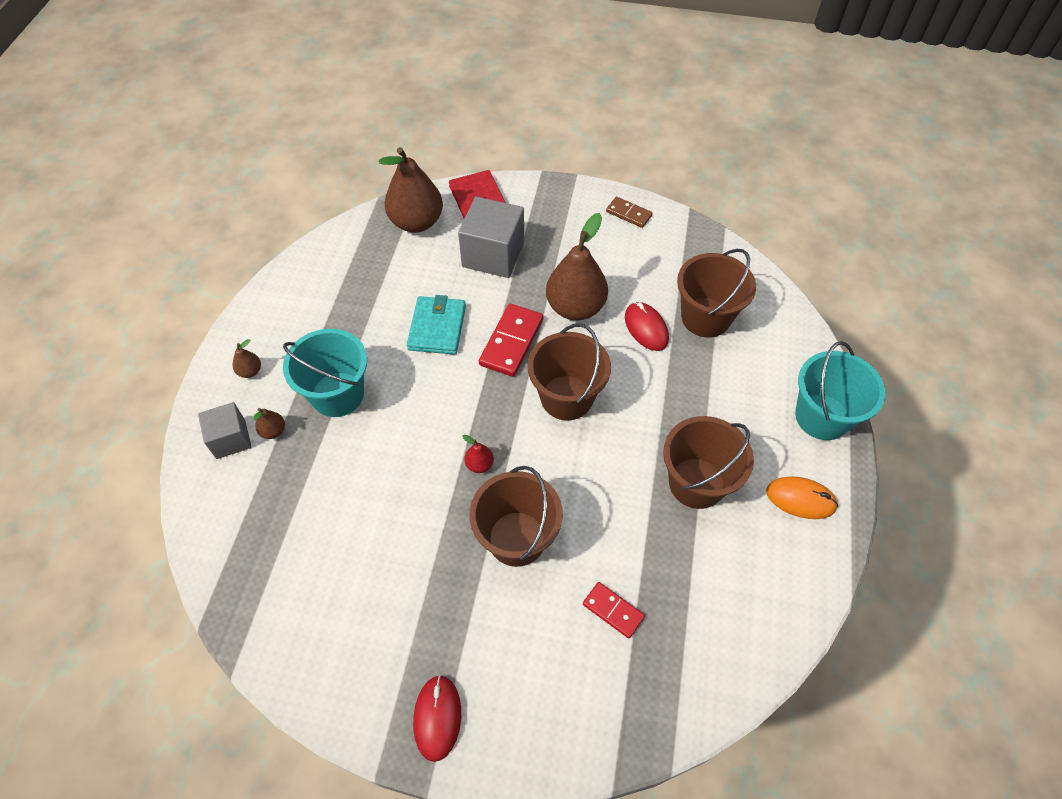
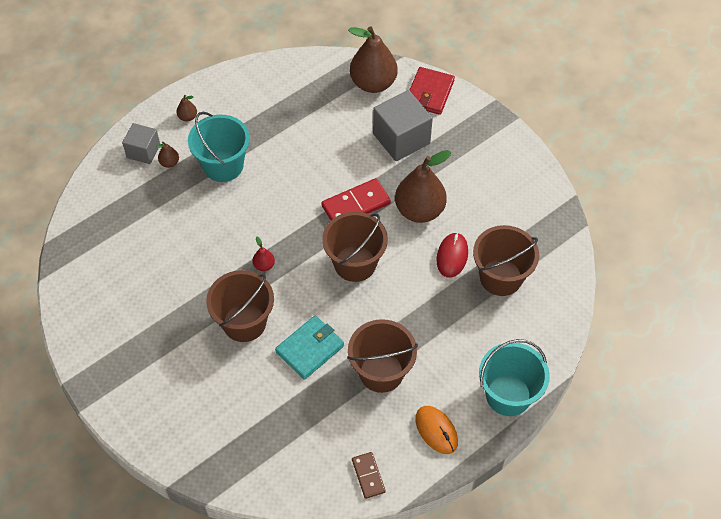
camera: 40 degrees right, 0 degrees up
(437, 328) = (319, 164): turquoise wallet -> turquoise wallet (310, 349)
(437, 718) = (116, 380): red mouse -> none
(613, 611) = (258, 402): red domino -> none
(628, 214) = (524, 170): brown domino -> brown domino (368, 476)

